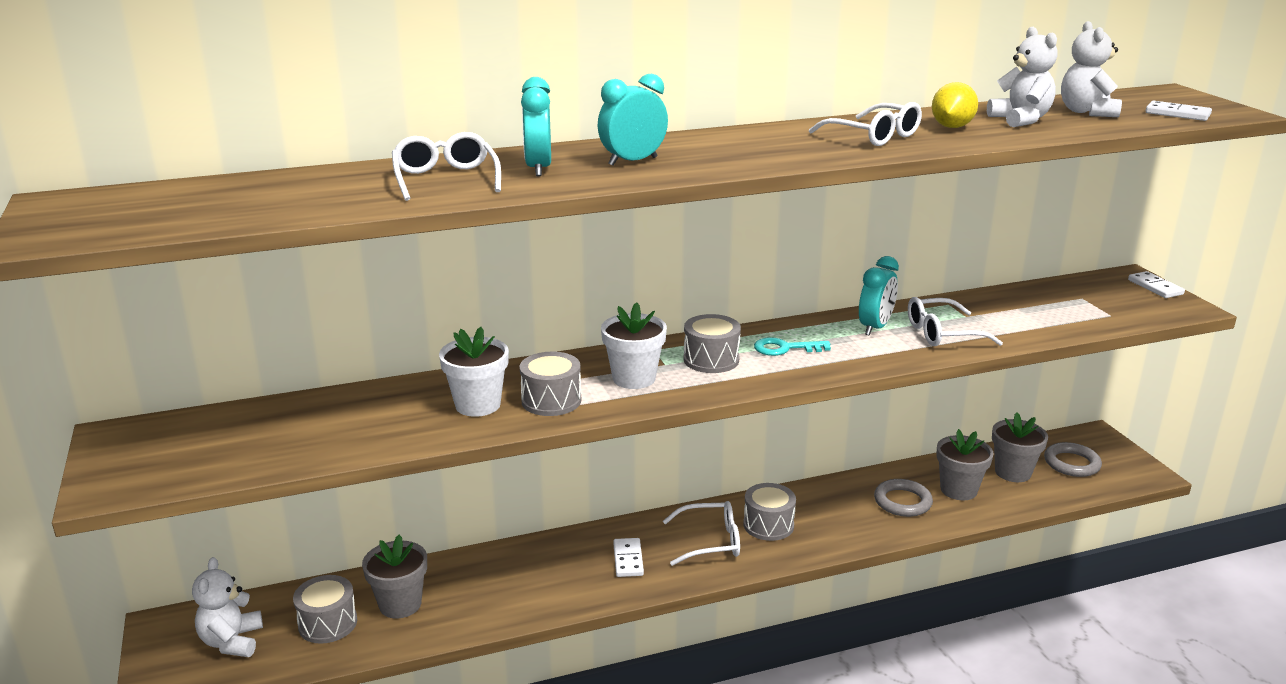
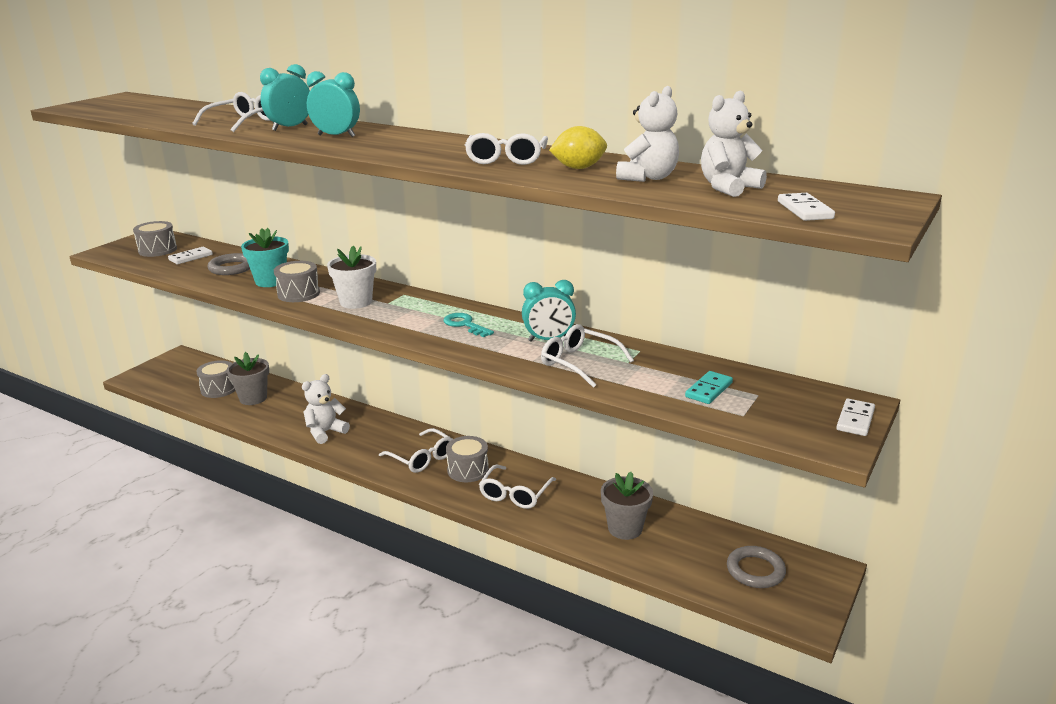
camera: 50 degrees right, 0 degrees up
(232, 641) = (183, 375): white teddy bear -> white teddy bear (325, 432)
(478, 405) = (270, 281): white flower pot -> turquoise flower pot
(628, 559) = (368, 440): white domino -> white domino (191, 257)
(711, 359) = (413, 311): grey drum -> grey drum (157, 250)
(843, 518) = (515, 494): none -> white glasses
(902, 502) = (571, 510): grey ring -> grey ring (232, 268)
(1013, 472) = (692, 545): grey flower pot -> none
(1054, 309) = (708, 390): none -> turquoise domino

